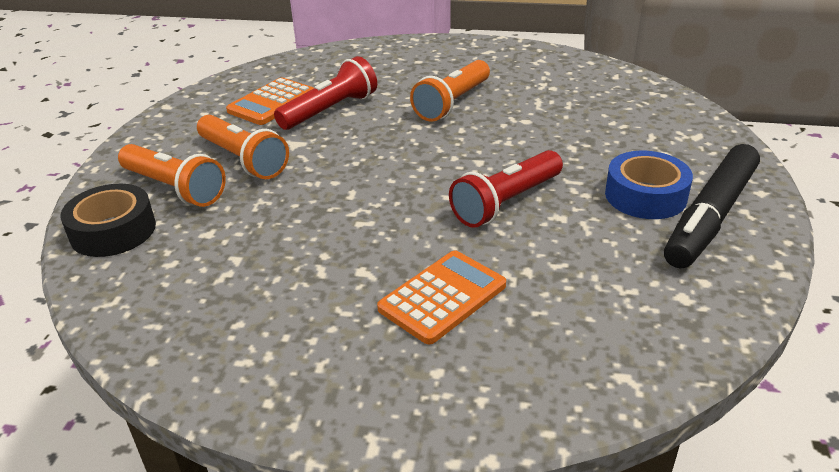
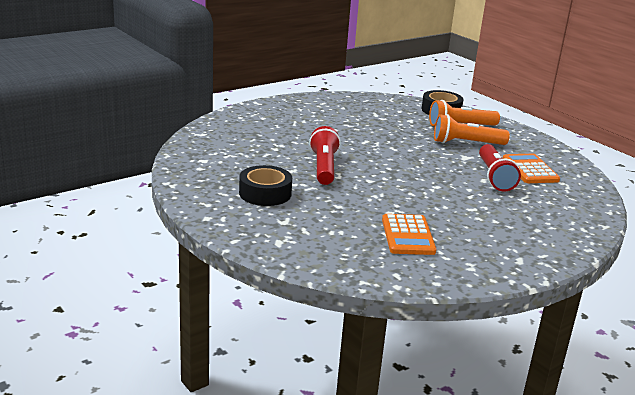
camera: 130 degrees right, 10 degrees down
(442, 297) = (292, 132): orange calculator -> orange calculator (408, 235)
(452, 103) = (449, 207): orange flashlight -> none
(645, 196) = (265, 193): blue tape -> black tape
(710, 217) = (222, 195): black marker -> none

